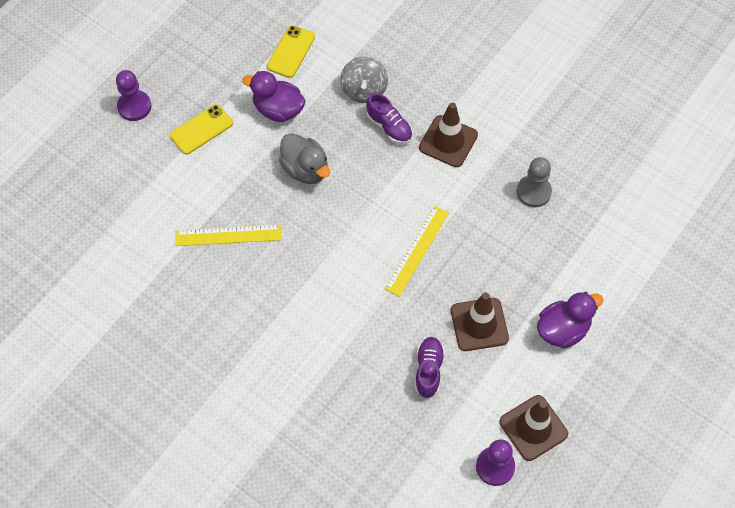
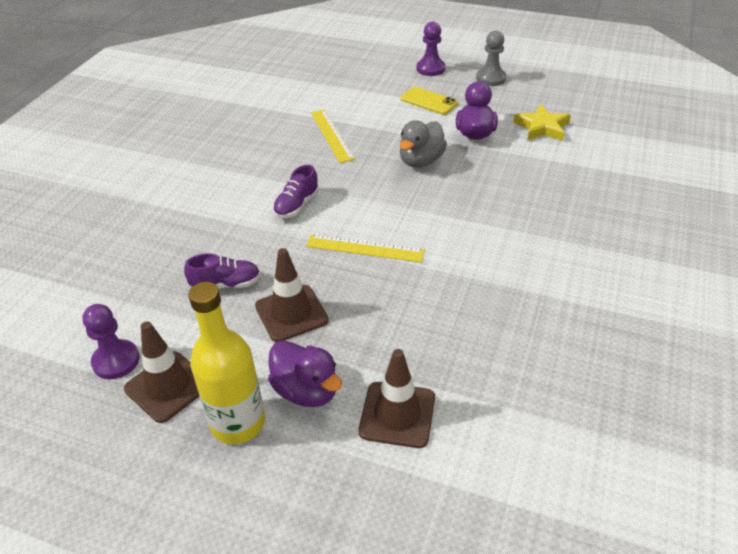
camera: 75 degrees right, 20 degrees down
(291, 52) = (542, 127): yellow phone -> yellow star
(364, 90) = (532, 176): grey spinning top -> none
(389, 127) = (501, 201): purple shoe -> purple shoe (296, 205)
(448, 141) = (510, 244): brown traffic cone -> brown traffic cone (397, 414)
(533, 192) = (486, 327): grey pawn -> grey pawn (491, 78)
(581, 381) = (238, 423): none -> yellow bottle

